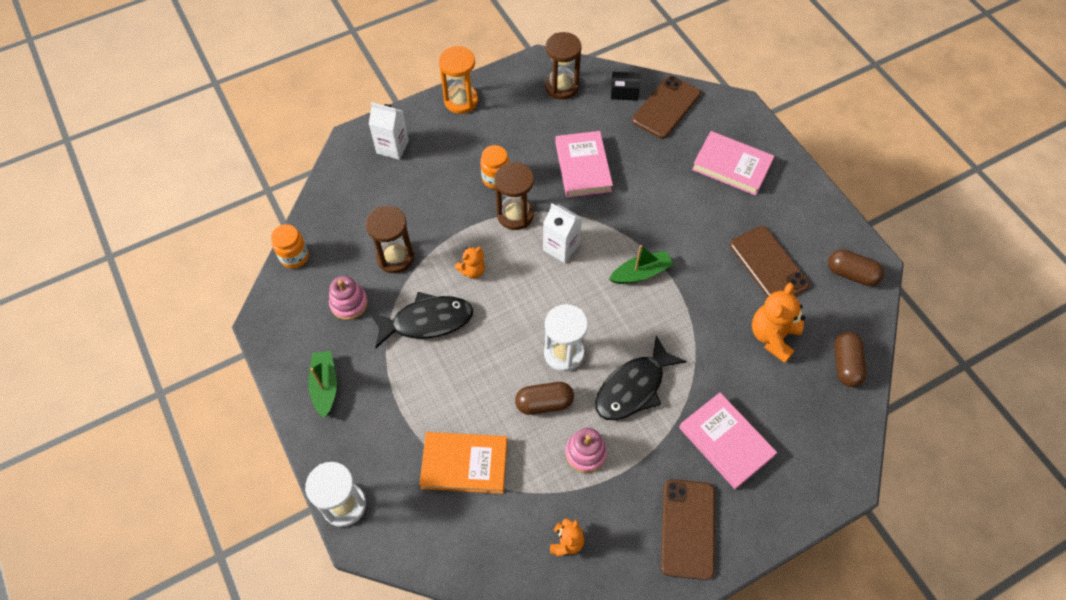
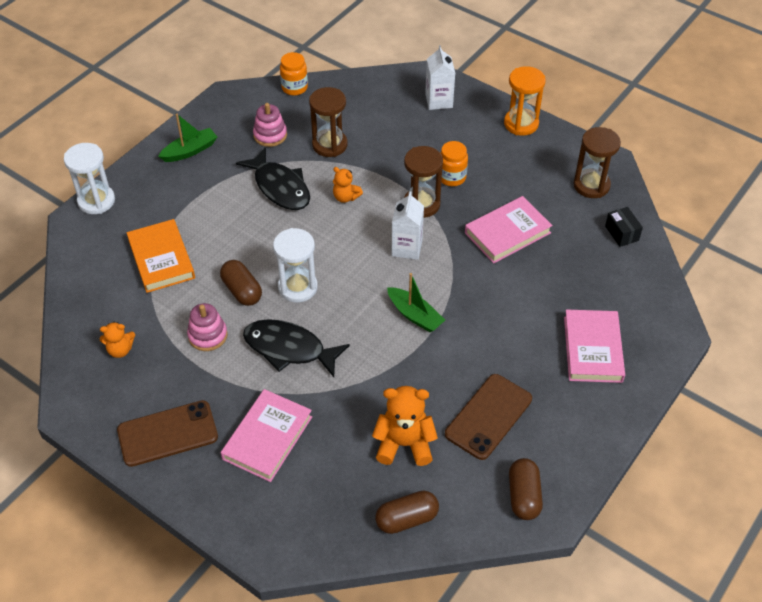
camera: 65 degrees right, 10 degrees down
(666, 107) = (628, 272): brown phone -> none

